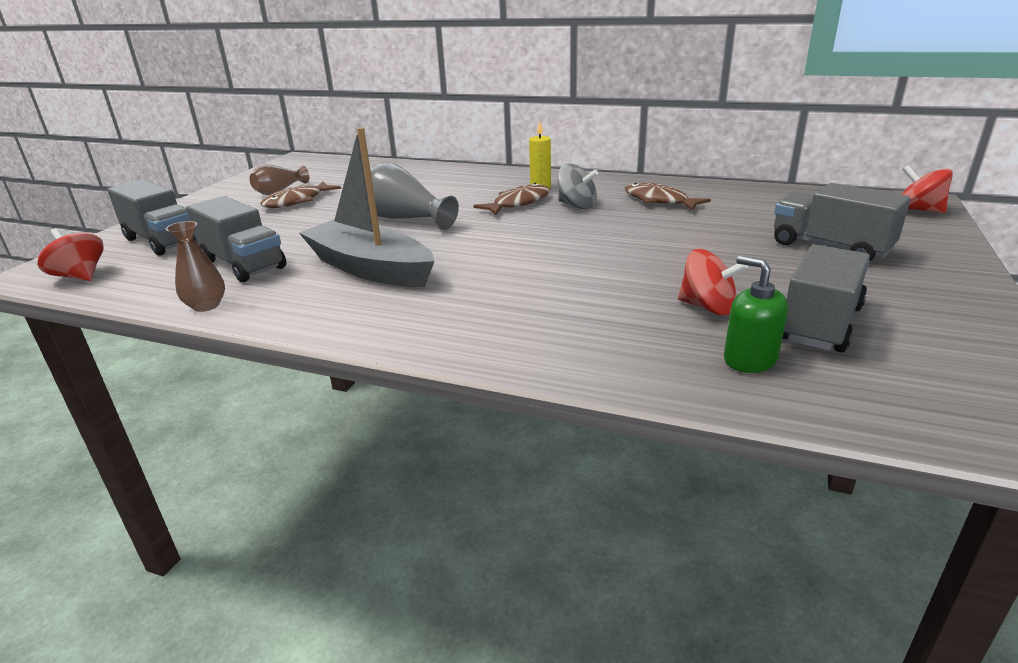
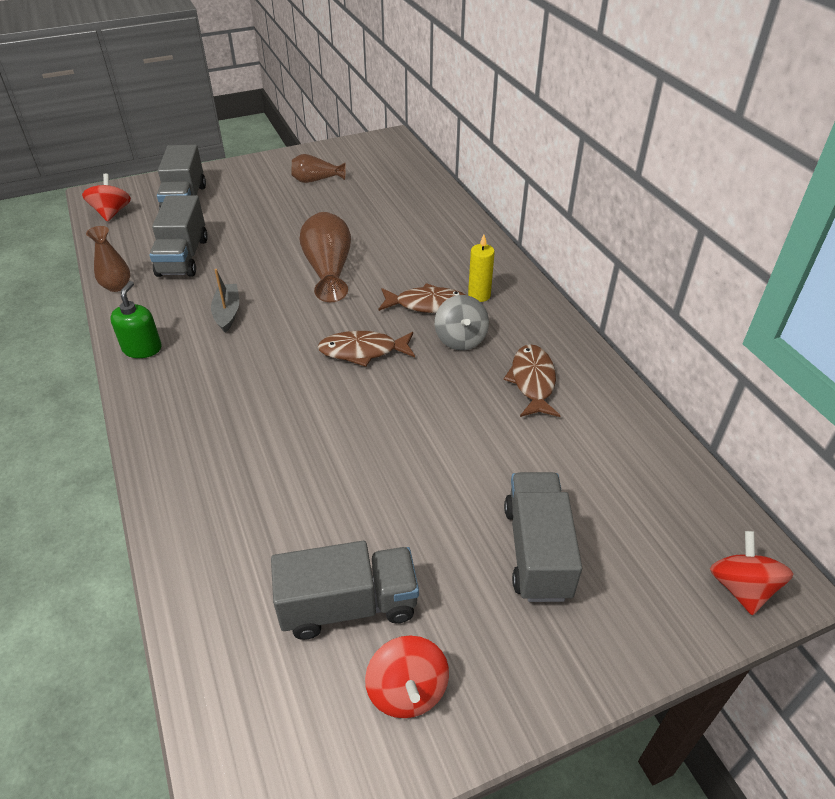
camera: 45 degrees right, 15 degrees up
(297, 201) = (306, 201): brown fish -> brown fish (362, 351)
(370, 268) = (227, 313): grey boat -> grey boat, size x0.48
(405, 219) = (328, 270): grey vase -> brown vase
(707, 307) = (320, 521): red spinning top -> red spinning top (407, 690)
(749, 359) = (248, 585): green soap dispenser -> green soap dispenser (142, 348)

